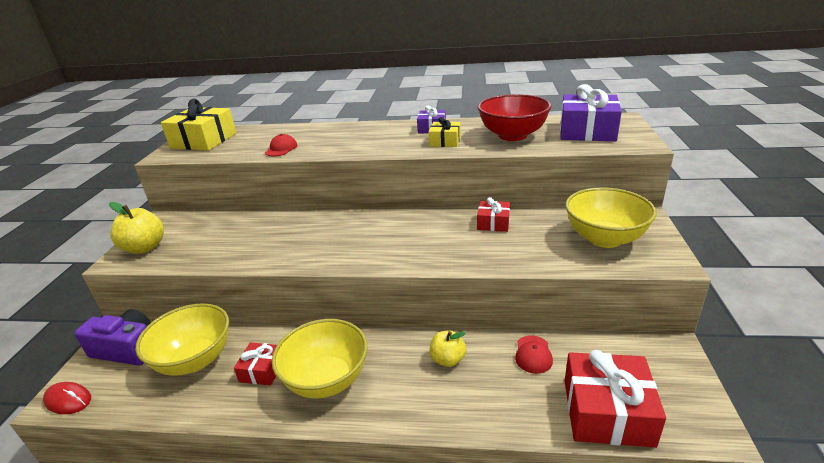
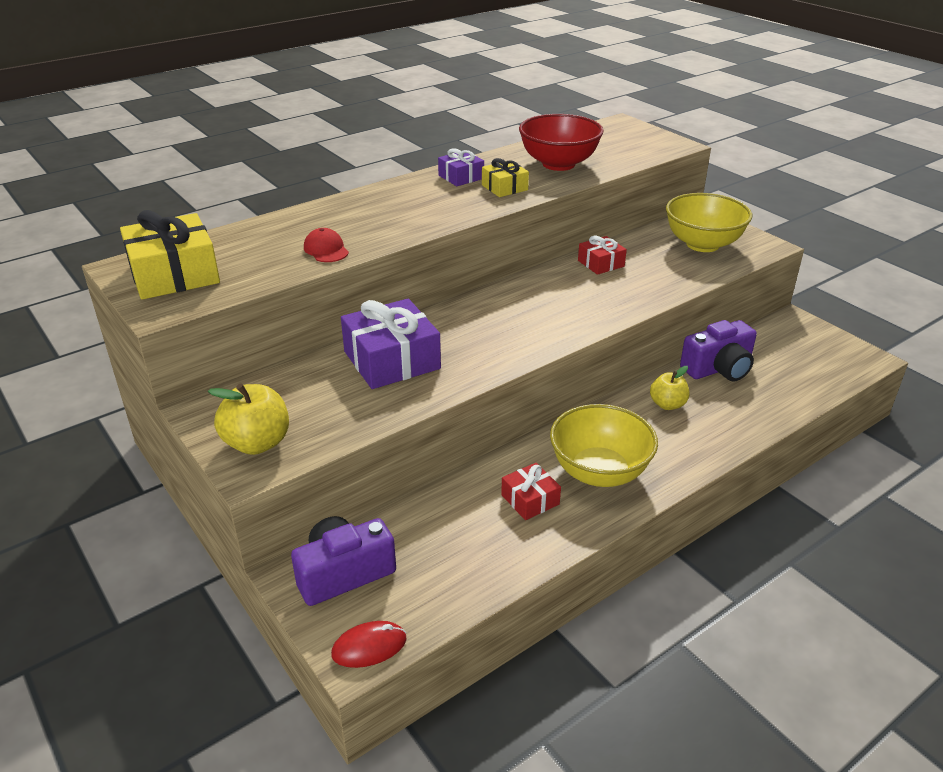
camera: 45 degrees left, 5 degrees up
(195, 360) = (445, 533): yellow bowl -> none
(533, 354) = (718, 368): red cap -> purple camera
(587, 131) = (615, 143): purple gift -> purple gift (392, 360)
(607, 412) = (808, 379): red gift -> none

